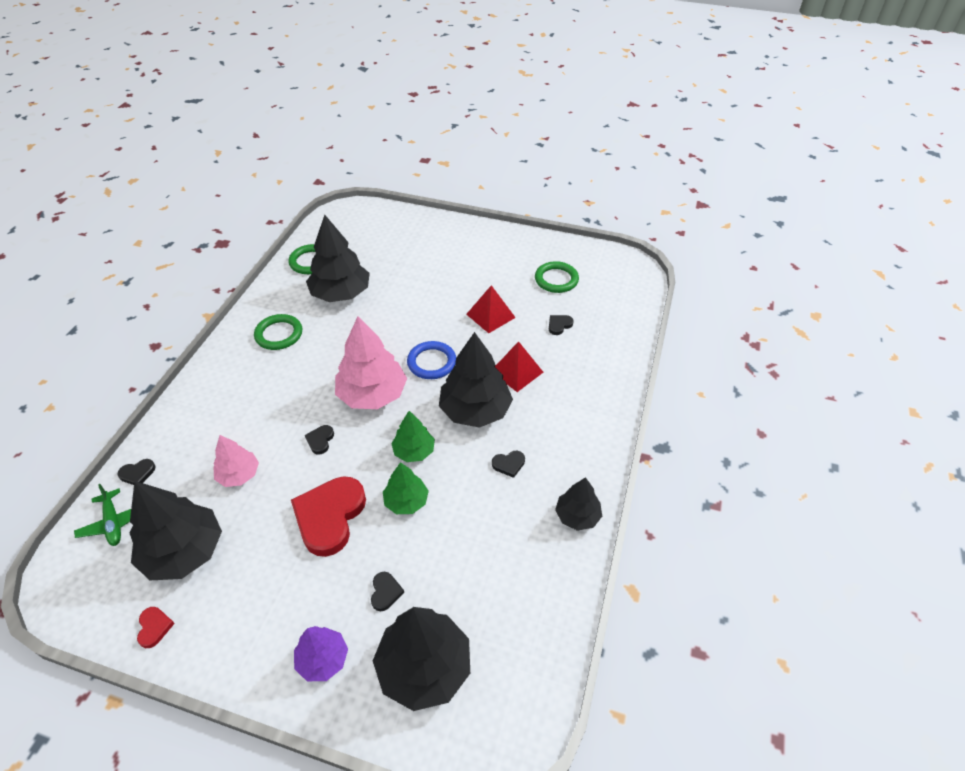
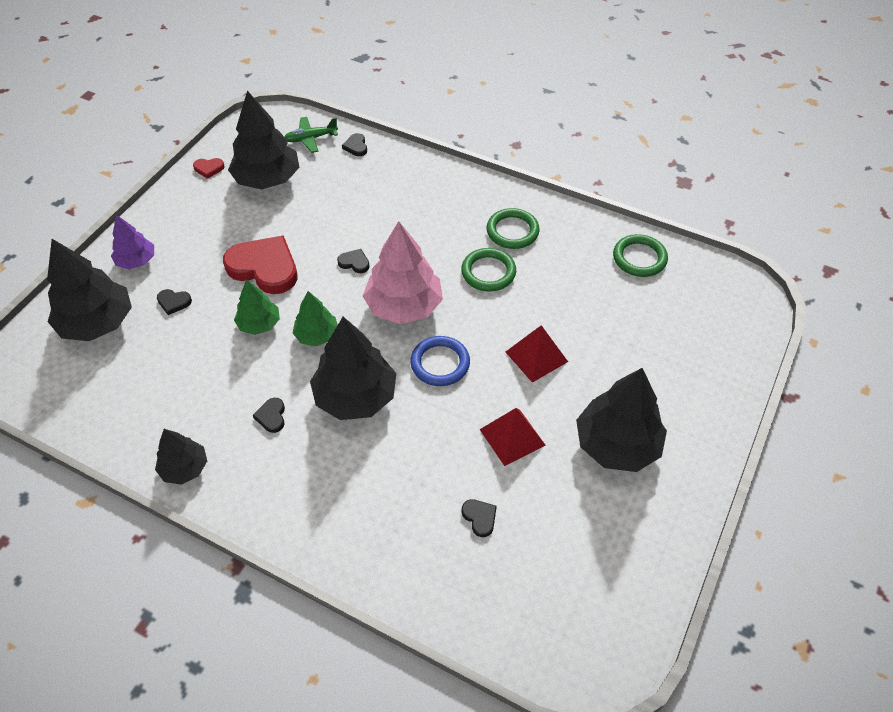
camera: 100 degrees right, 5 degrees up
(239, 475) = (333, 207): pink tree -> none
(341, 294) = (575, 285): black tree -> black tree (617, 444)
(516, 371) = (405, 449): red pyramid -> red pyramid (536, 356)
(556, 279) = (579, 537): green ring -> green ring (488, 272)

